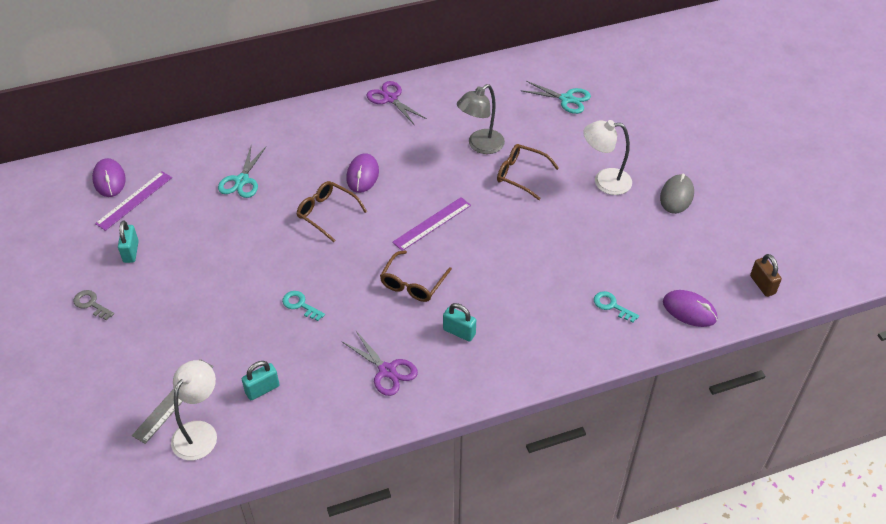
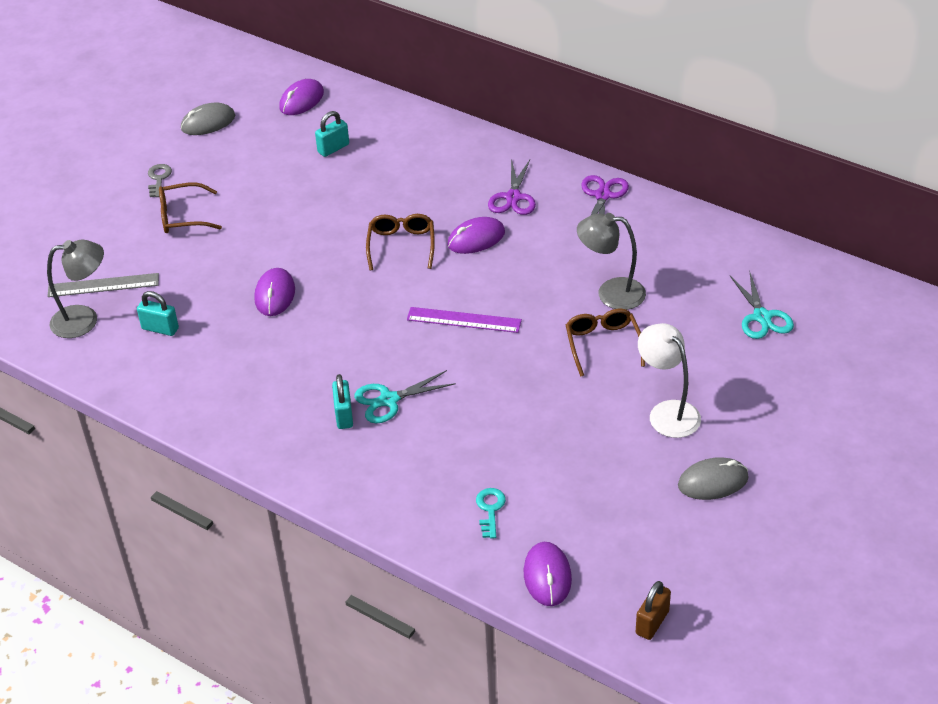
camera: 55 degrees right, 5 degrees down
(64, 242) = (208, 122): none -> grey mouse
(131, 252) = (235, 163): turquoise padlock -> turquoise padlock (333, 148)
(134, 200) = (293, 128): purple ruler -> none
(199, 432) = (84, 320): white lamp -> grey lamp
(242, 180) = (384, 171): turquoise scissors -> turquoise scissors (389, 400)
(300, 305) = (275, 295): turquoise key -> purple mouse
(387, 371) = (251, 393): purple scissors -> purple scissors (513, 197)
(412, 284) = (372, 351): brown glasses -> brown glasses (182, 217)

